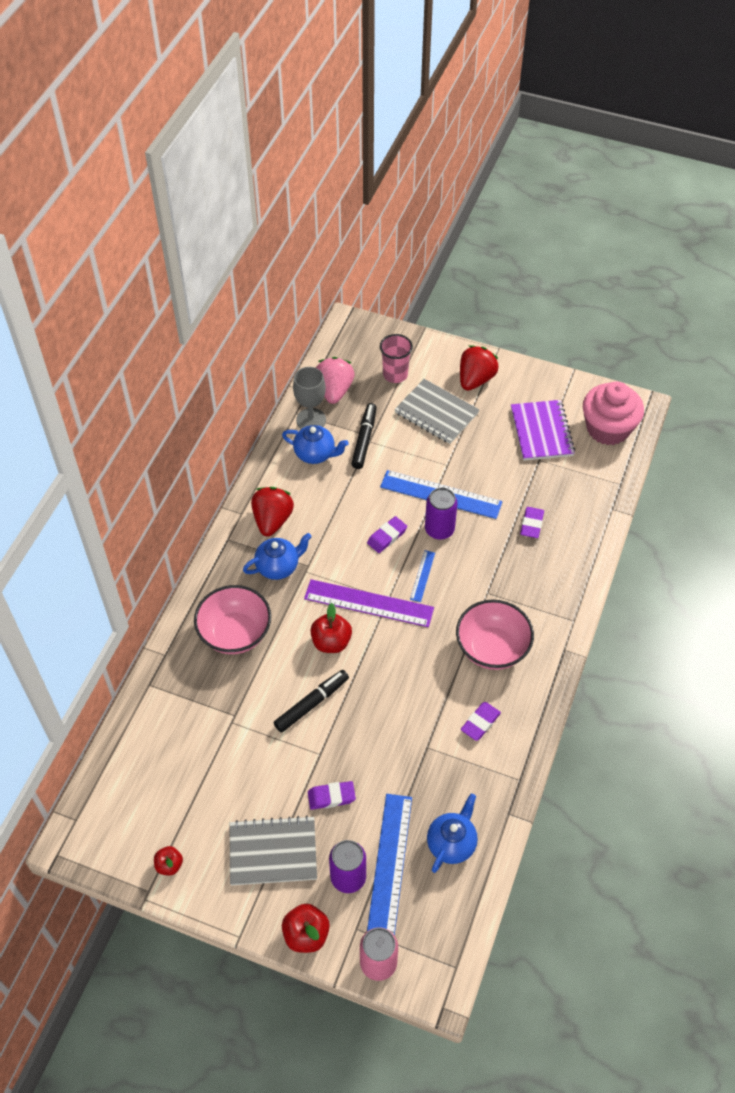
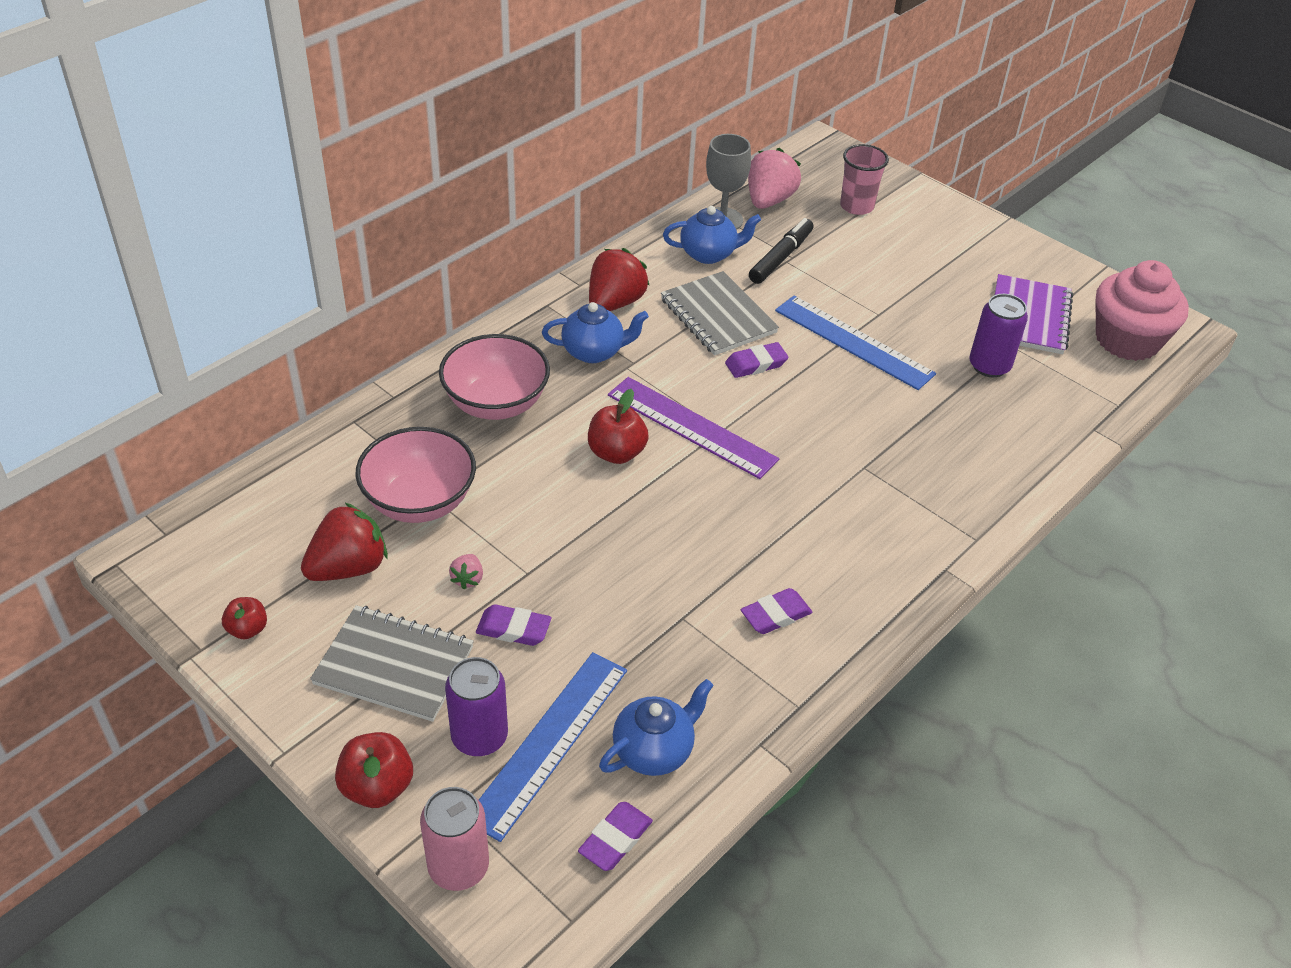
camera: 20 degrees right, 10 degrees down
(285, 773) = (468, 579): none -> pink strawberry
(311, 703) = (550, 512): black marker -> none
(315, 454) = (709, 254): blue teapot -> blue teapot turned 45 degrees counterclockwise
(422, 576) = (781, 420): blue ruler -> none
(436, 413) = (892, 258): grey notebook -> grey notebook (718, 316)
(439, 529) = (832, 378): purple can -> purple can (989, 366)
(475, 379) = (962, 239): red strawberry -> red strawberry (348, 567)
(492, 648) = (838, 532): pink bowl -> pink bowl (420, 501)
(531, 524) = (966, 411): purple eraser -> purple eraser (615, 839)

